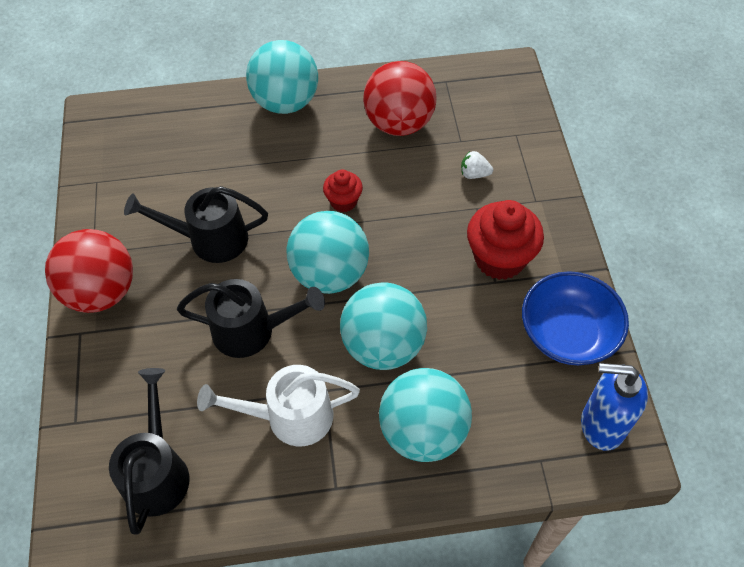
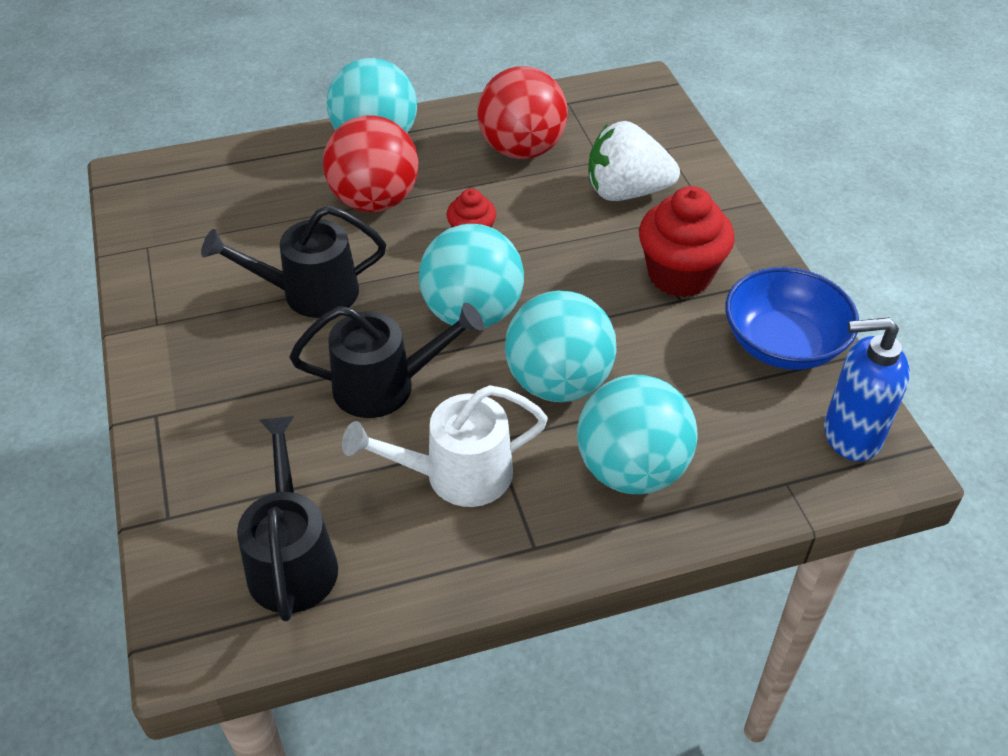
camera: 10 degrees left, 10 degrees down
(101, 292) = (176, 365): red ball -> red ball (375, 201)
(474, 174) = (626, 192): white strawberry -> white strawberry, size x2.26

